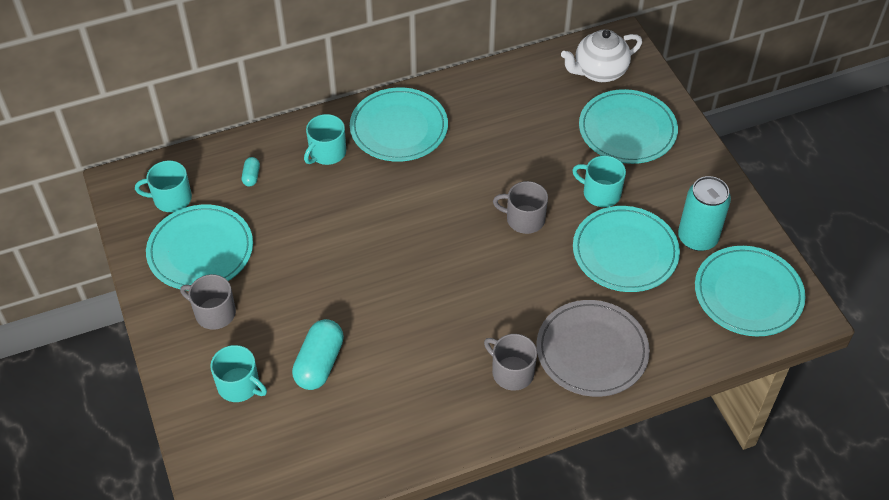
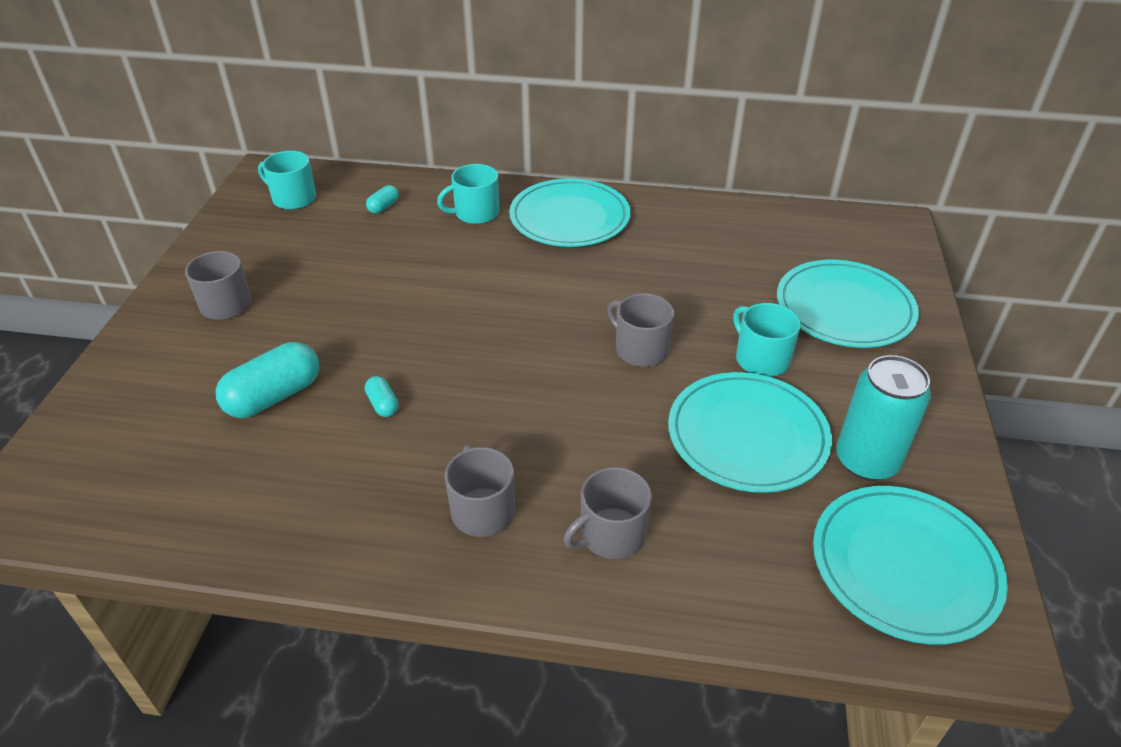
camera: 30 degrees right, 10 degrees down
(200, 250) = (272, 247): turquoise plate -> none
(239, 385) = (174, 381): turquoise mug -> none
(395, 335) = (383, 404): none -> turquoise capsule
(592, 351) = (611, 534): grey plate -> grey mug
(599, 72) = (847, 243): white teapot -> none

